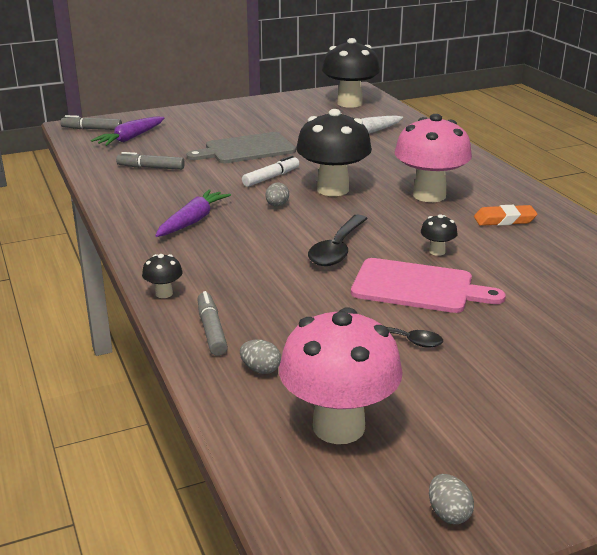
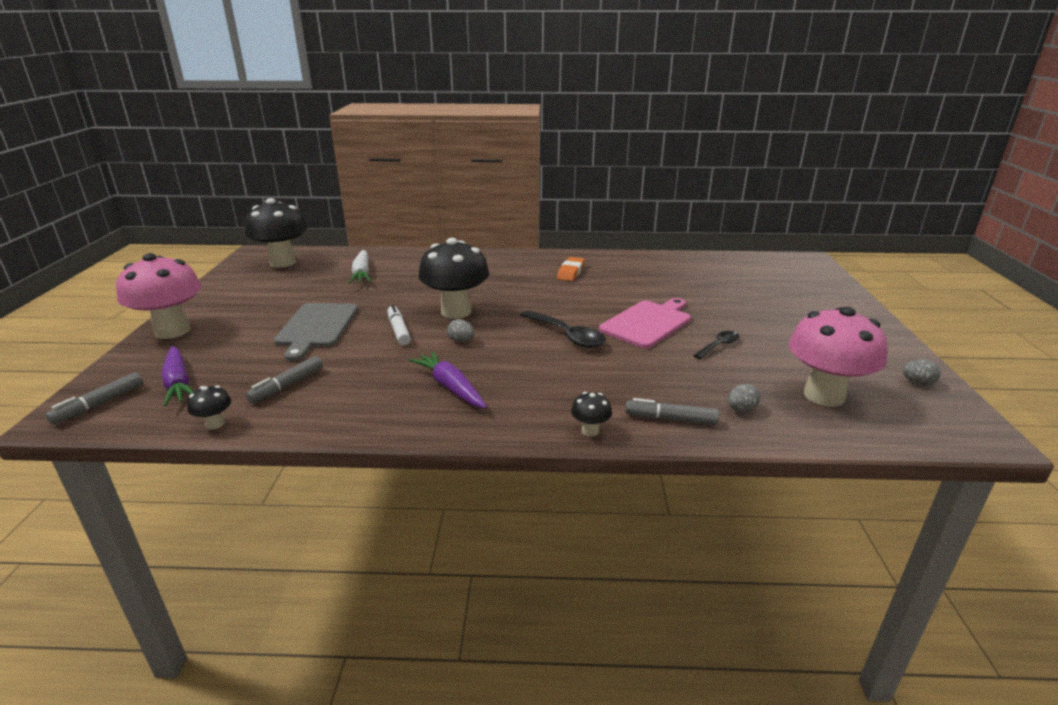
camera: 65 degrees left, 0 degrees up
(429, 195) = (507, 282): pink mushroom -> pink mushroom (172, 331)
(437, 251) = (600, 303): black mushroom -> black mushroom (215, 424)

